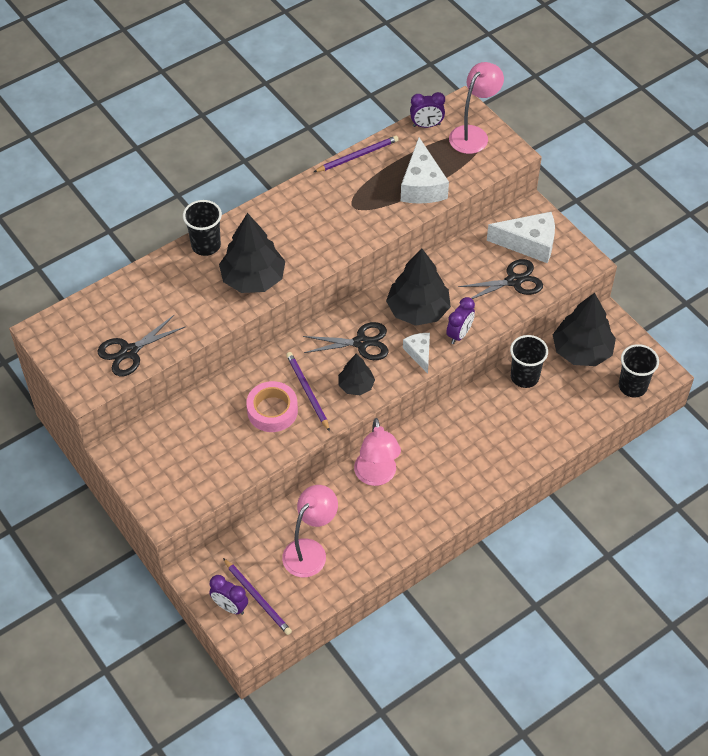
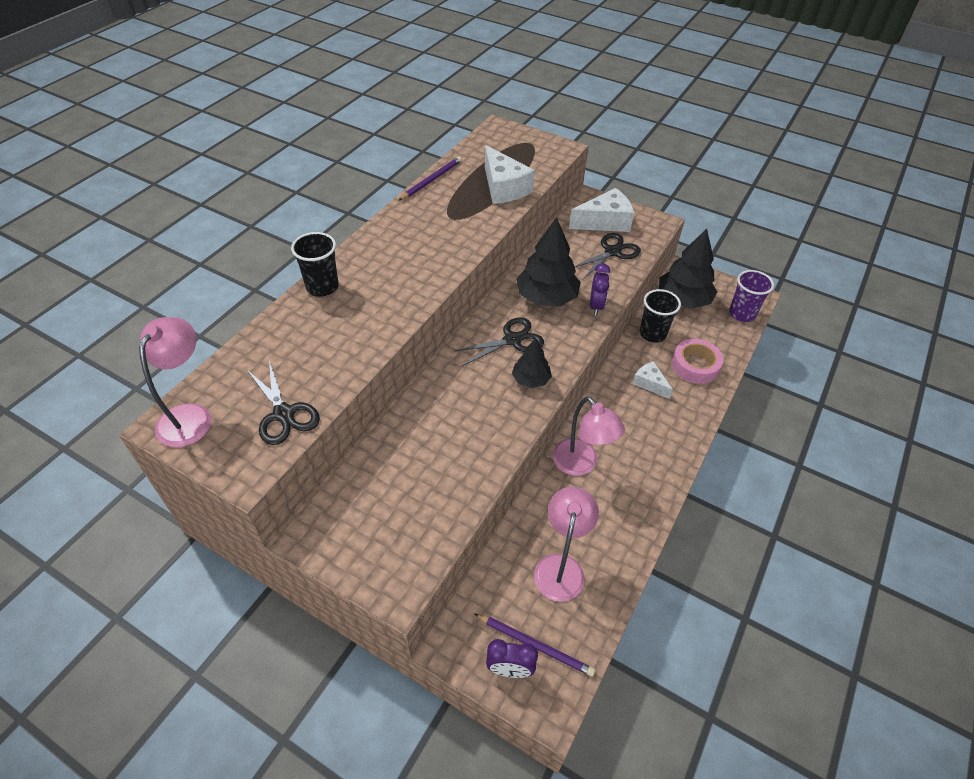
camera: 25 degrees left, 5 degrees down
(129, 352) = (284, 414): black scissors -> black scissors turned 60 degrees counterclockwise
(253, 279) = (388, 303): black tree -> none
(272, 411) = (461, 431): pink tape -> pink tape (695, 365)
(307, 391) = (486, 400): purple pencil -> none
(419, 353) = (571, 332): white cheese -> white cheese (649, 383)
(426, 125) = (478, 146): purple clock -> none
(473, 134) = (522, 143): pink lamp -> pink lamp (190, 416)
(632, 386) = (742, 314): black cup -> purple cup

